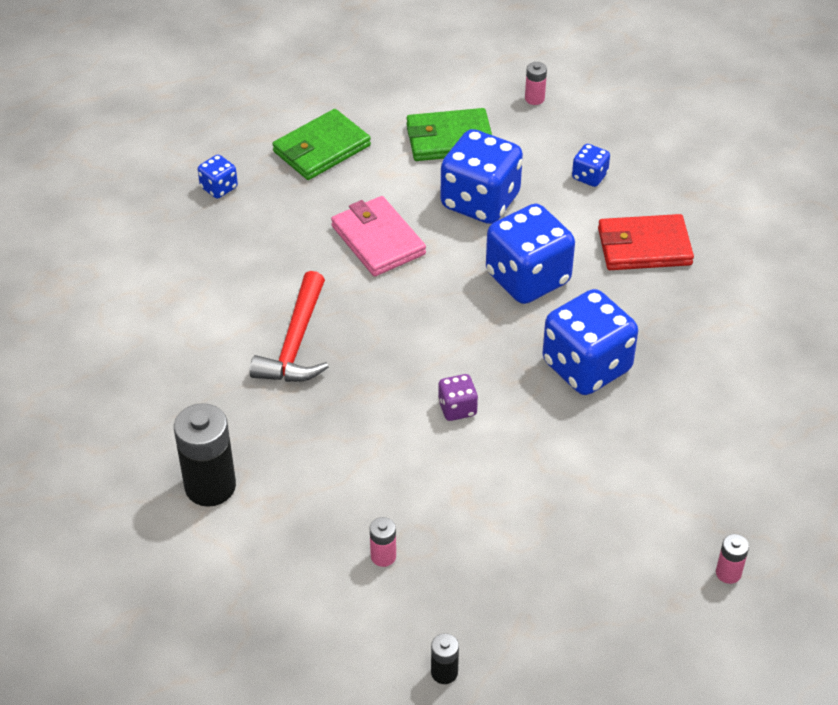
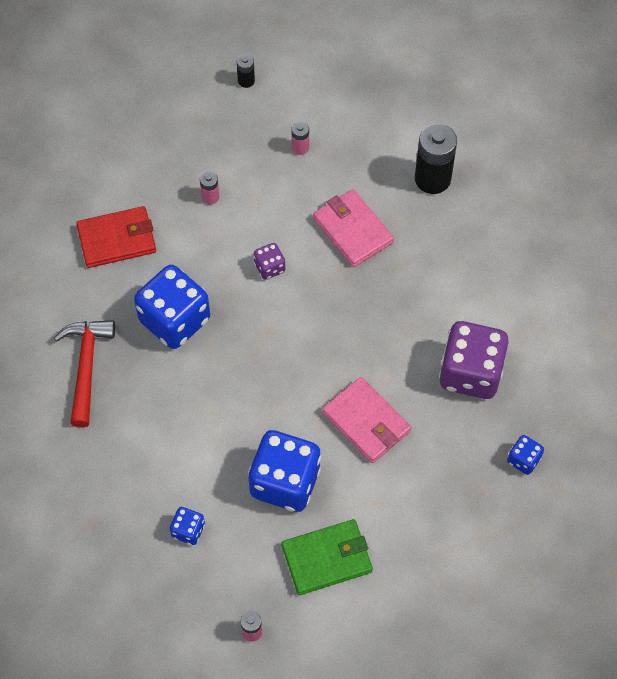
camera: 170 degrees right, 15 degrees up
(245, 268) = (470, 373): none -> purple dice
(295, 343) = (407, 306): red hammer -> red hammer (86, 367)
(321, 149) = (445, 525): green wallet -> none
(338, 437) = (353, 230): none -> pink wallet
(527, 278) = (231, 401): blue dice -> none
(644, 246) = (134, 452): red wallet -> red wallet (117, 239)
(728, 573) = (66, 171): pink battery -> pink battery (210, 197)

